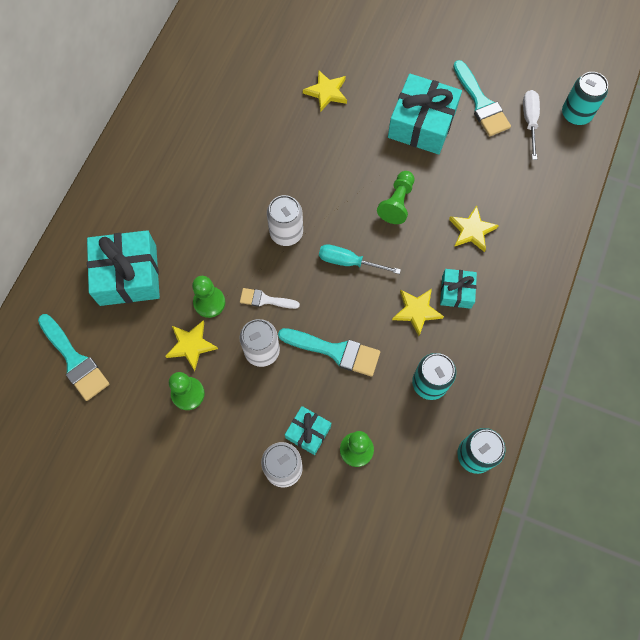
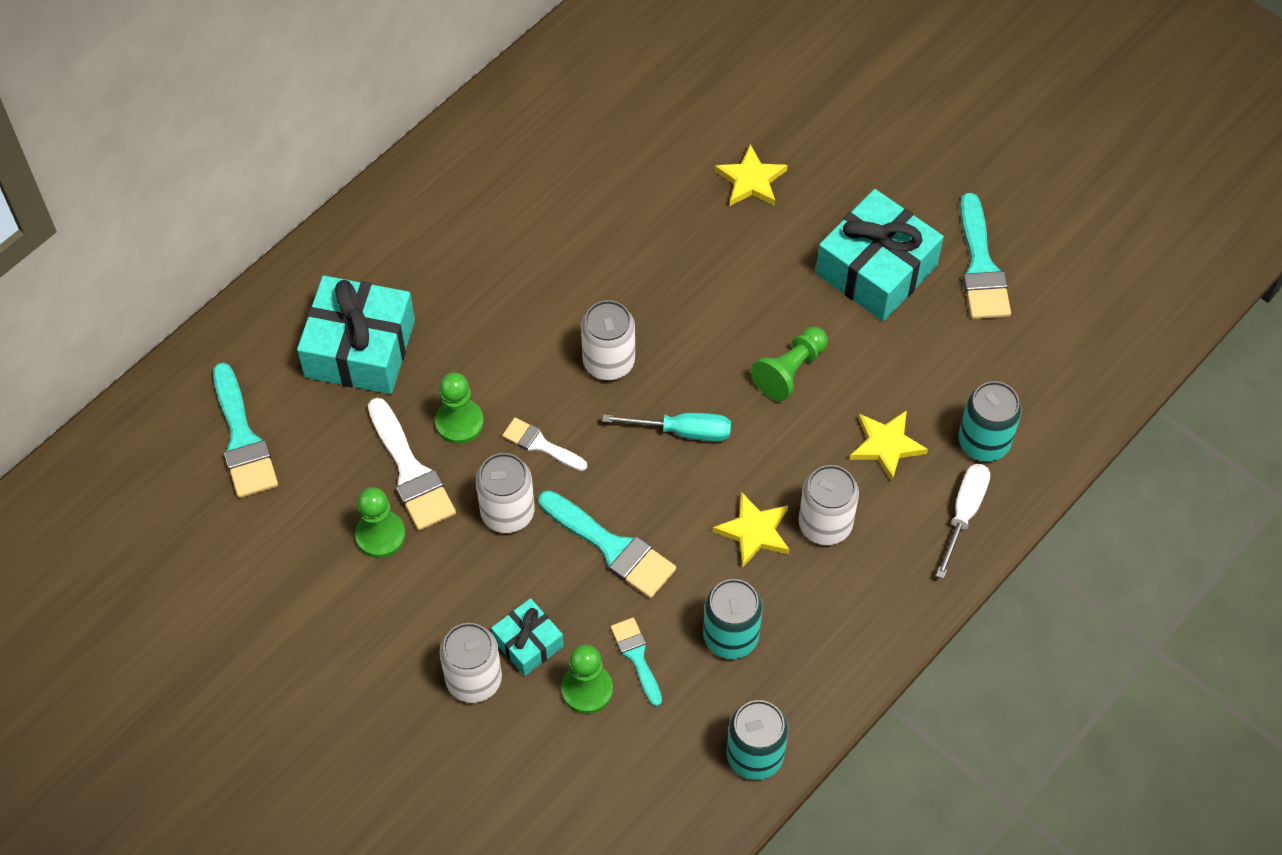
camera: 20 degrees right, 10 degrees down
(191, 345) = (411, 472): yellow star -> white brush
(348, 262) = (683, 431): turquoise screwdriver -> turquoise screwdriver turned 150 degrees clockwise
(378, 417) = (636, 657): none -> turquoise brush
(456, 292) = (825, 524): turquoise gift -> white can
(529, 121) = (1045, 316): white screwdriver -> white screwdriver (964, 513)
(576, 114) = (1124, 327): turquoise can -> turquoise can (984, 441)

